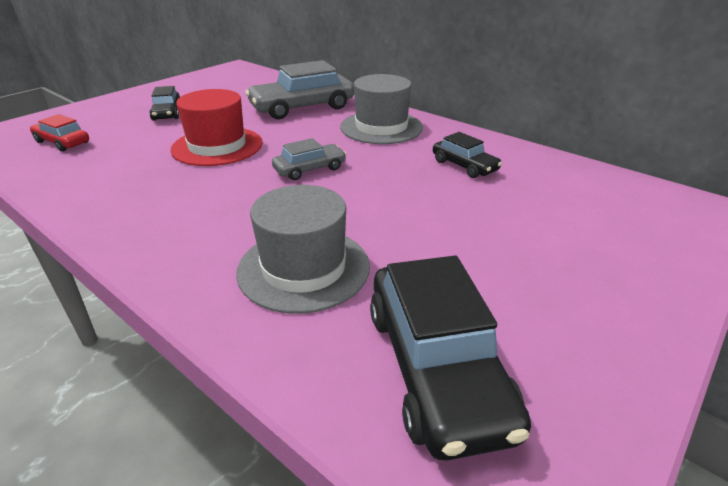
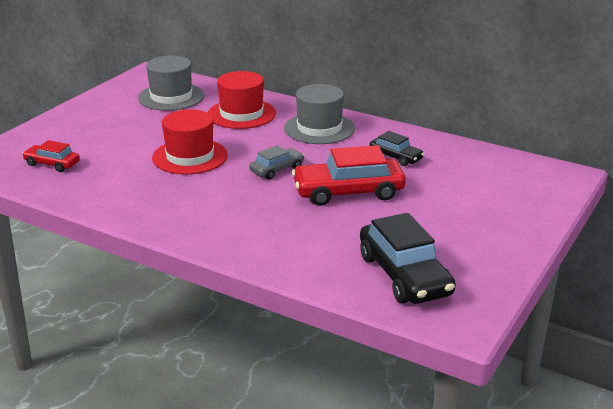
camera: 10 degrees left, 5 degrees down
(167, 113) = (121, 129): black car -> none
(302, 107) = (241, 114): grey car -> red hat
(304, 268) = (307, 236): grey hat -> grey hat (171, 97)
(389, 206) = (348, 192): none -> red car

